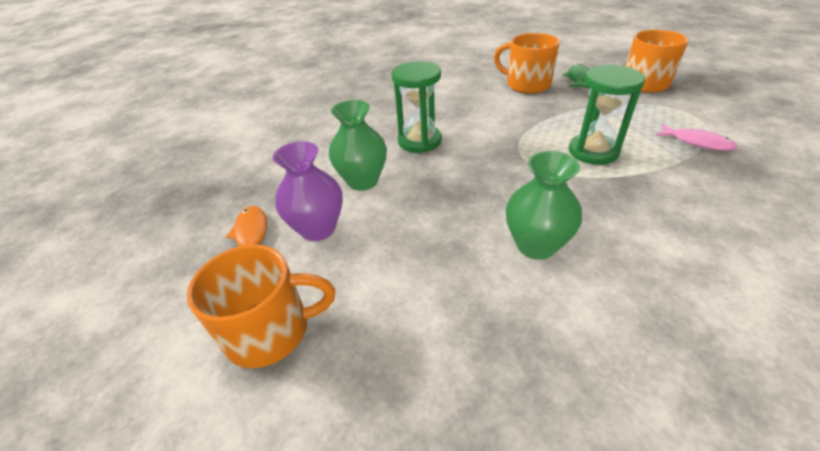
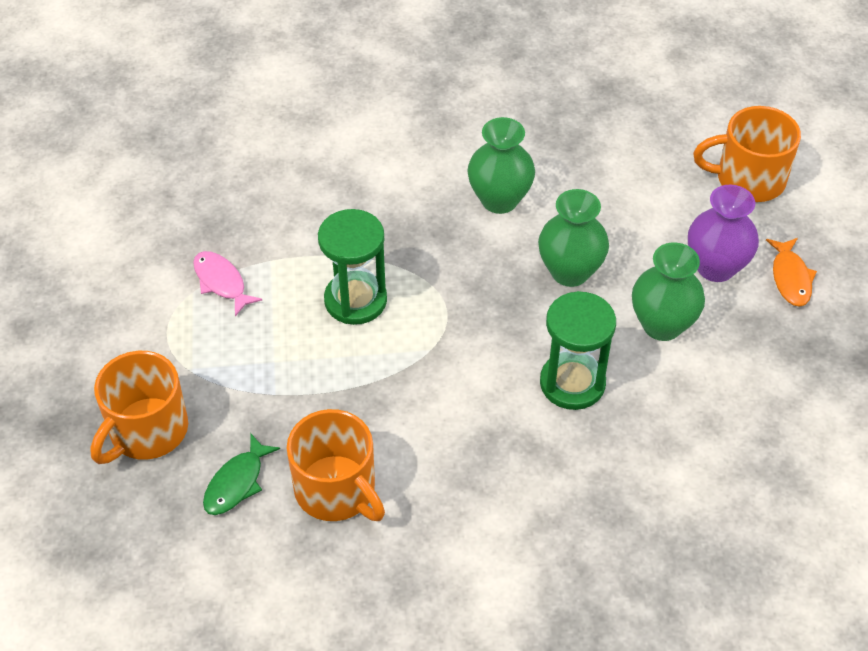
camera: 170 degrees left, 10 degrees up
(443, 200) = (570, 272): none -> green vase

